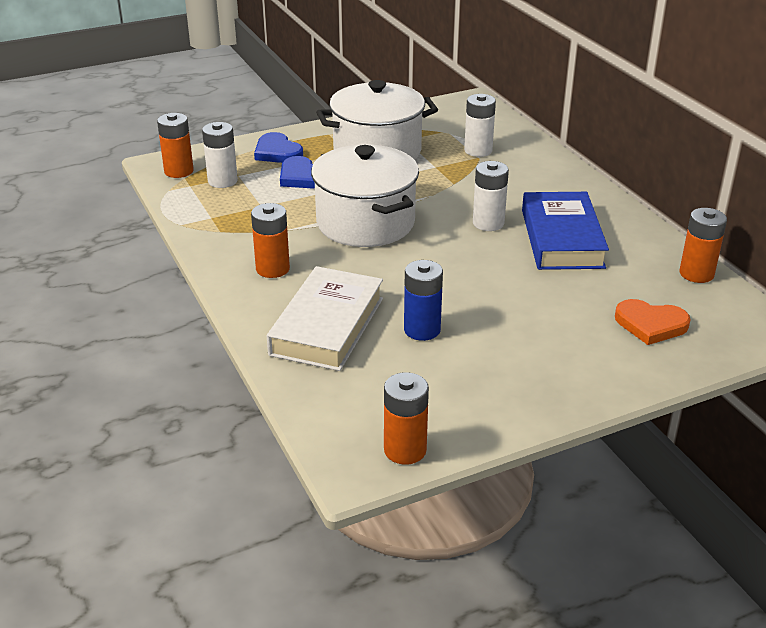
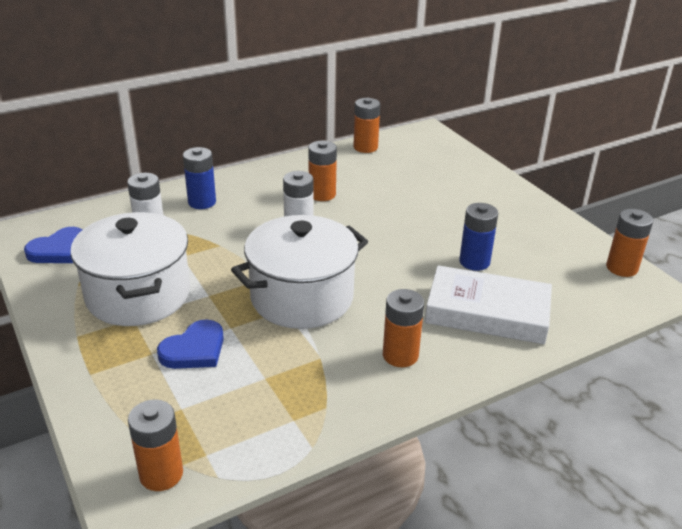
camera: 95 degrees left, 0 degrees up
(222, 181) = (197, 421): white battery -> none
(277, 152) = (121, 377): blue heart -> blue heart (58, 250)
(533, 172) = (202, 202): none -> blue battery
(561, 238) = (322, 194): blue book -> orange battery
(650, 324) = (434, 168): orange heart -> none

